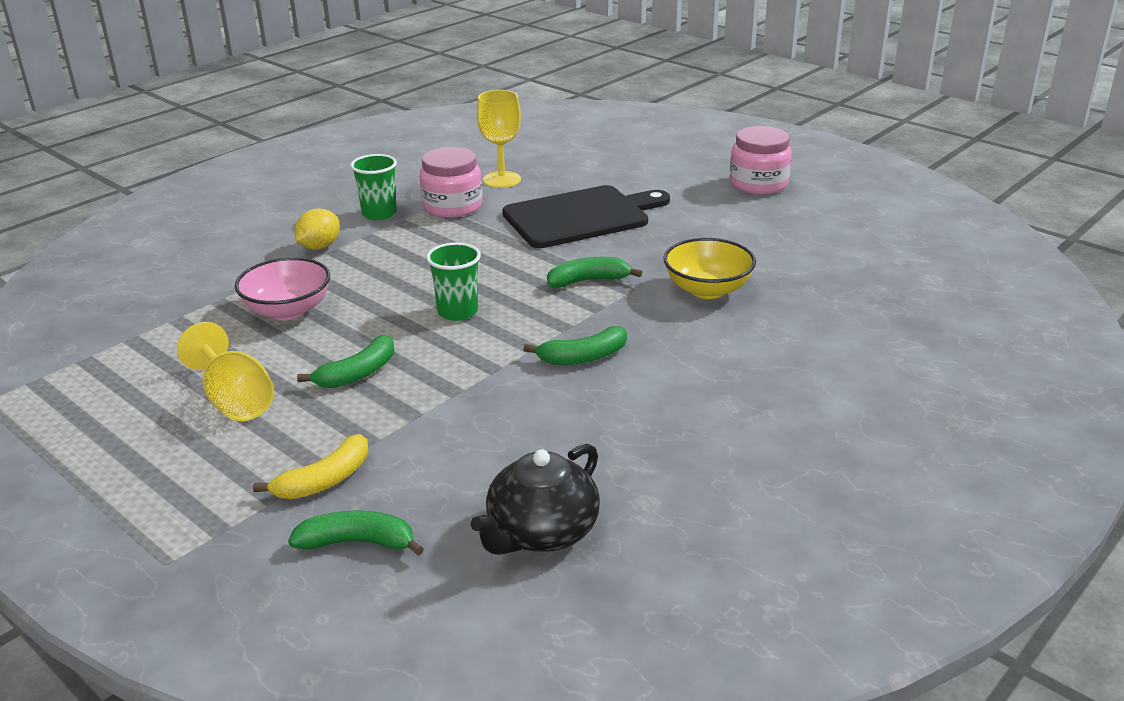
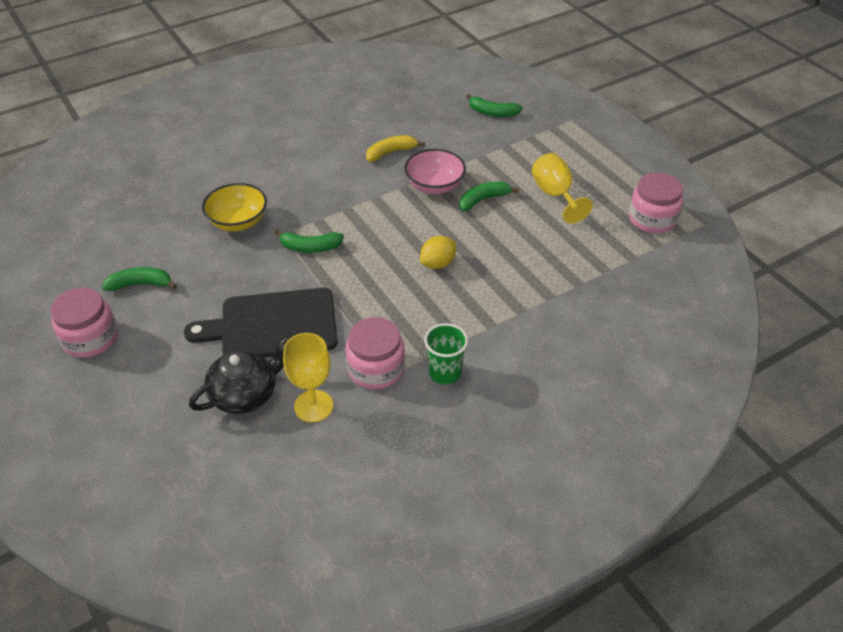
camera: 165 degrees left, 15 degrees up
(76, 392) = (652, 219): none -> pink jar
(288, 310) = (526, 262): pink bowl -> pink bowl (434, 186)
(319, 247) = (502, 333): yellow lemon -> yellow lemon (438, 263)
(325, 480) = (505, 141): yellow banana -> yellow banana (391, 152)
(457, 312) = (410, 237): green cup -> none
(541, 532) = (413, 103): black teapot -> black teapot (245, 394)
(583, 357) = (349, 185): green banana -> green banana (141, 284)

